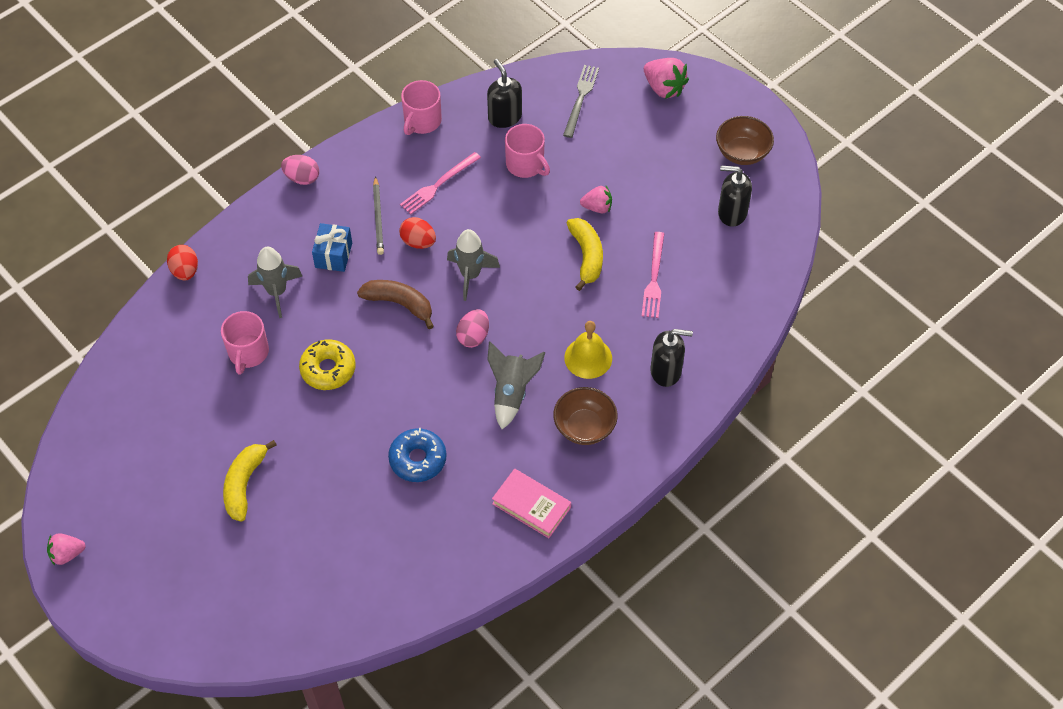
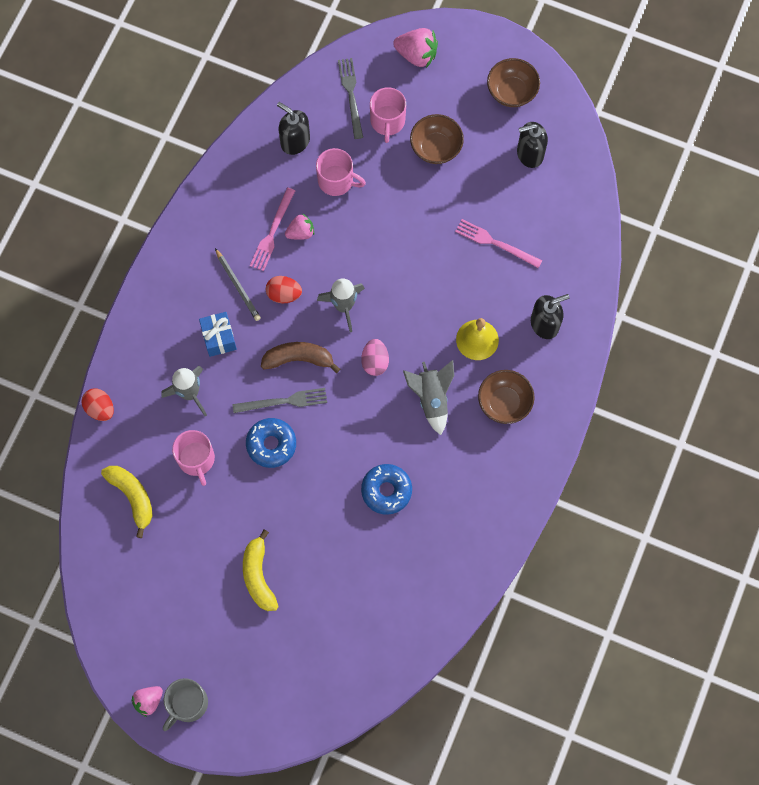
camera: 25 degrees left, 15 degrees up
(103, 574) = (187, 703): none -> grey mug
(302, 178) = (151, 276): pink egg -> none
(328, 369) = (271, 444): yellow donut -> blue donut
(363, 335) = (283, 401): none -> grey fork
(422, 121) = (226, 176): pink mug -> pink mug (387, 121)
(531, 505) = (496, 489): pink book -> none
(586, 256) = (430, 247): yellow banana -> yellow banana (132, 497)
(597, 207) = (417, 196): pink strawberry -> pink strawberry (300, 232)
(639, 173) = (436, 148): none -> brown bowl
(654, 278) = (495, 243): pink fork -> pink fork turned 135 degrees clockwise

